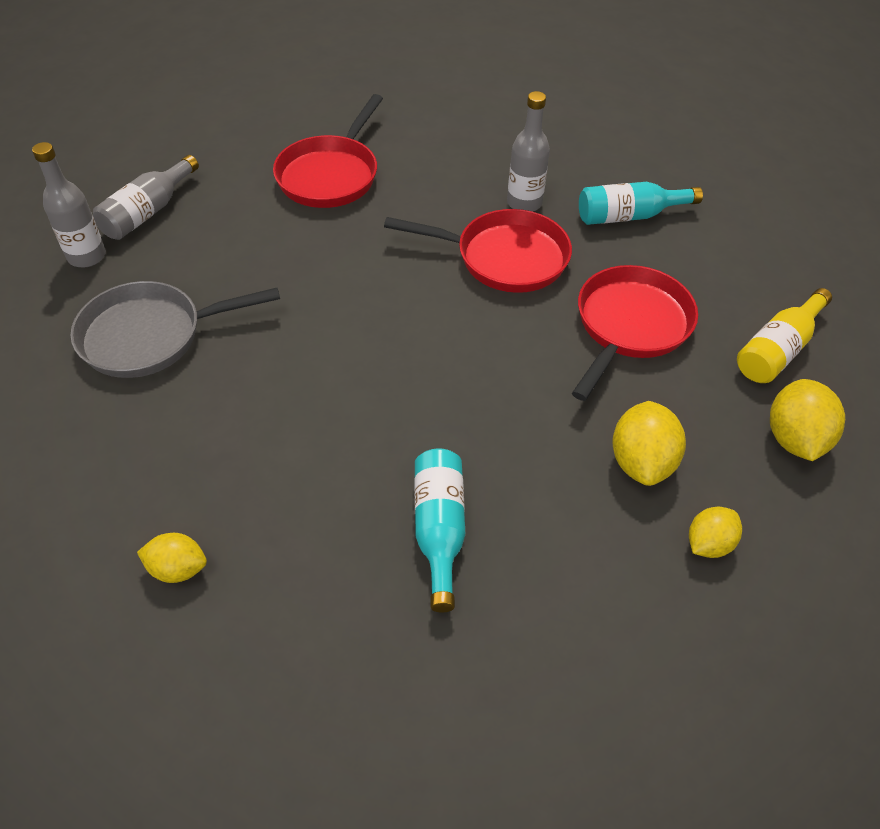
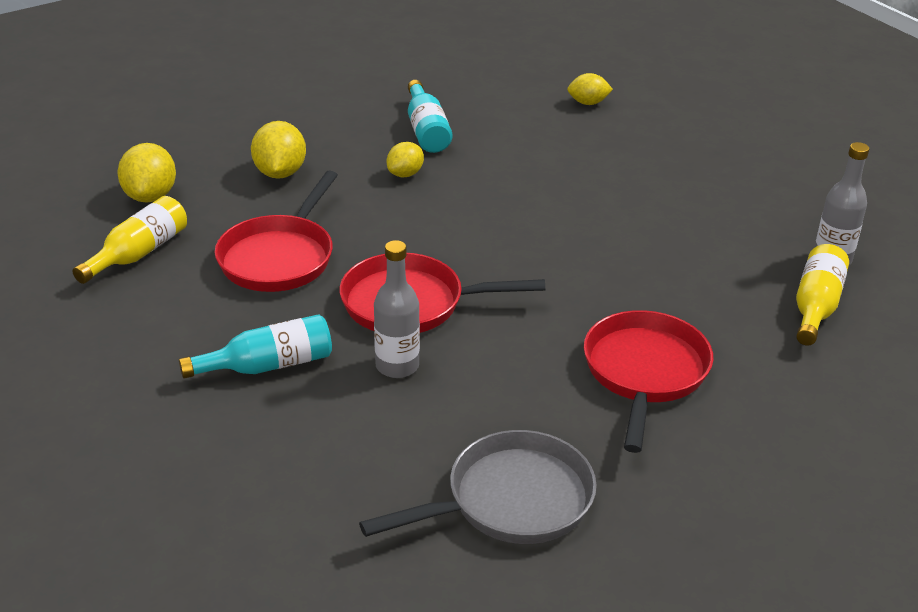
camera: 170 degrees right, 15 degrees down
(148, 212) = (815, 306): grey bottle -> yellow bottle
(150, 336) = (713, 208): grey pan -> grey pan (511, 501)
(708, 543) = (237, 140): yellow lemon -> yellow lemon (405, 174)

